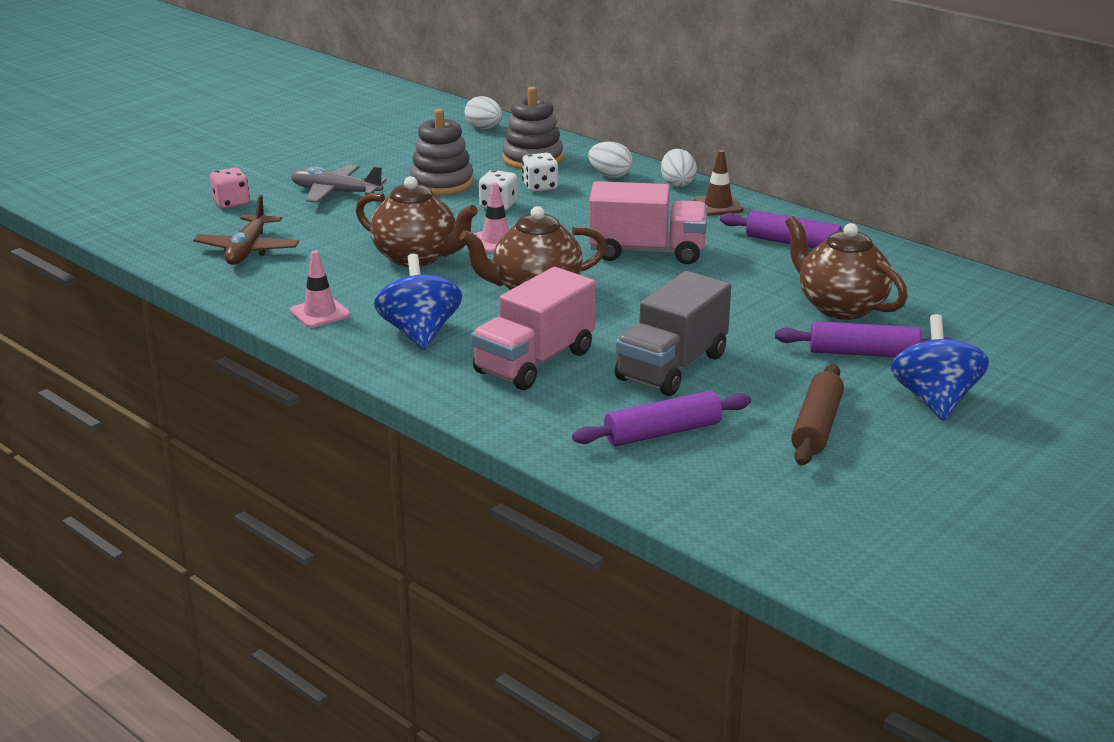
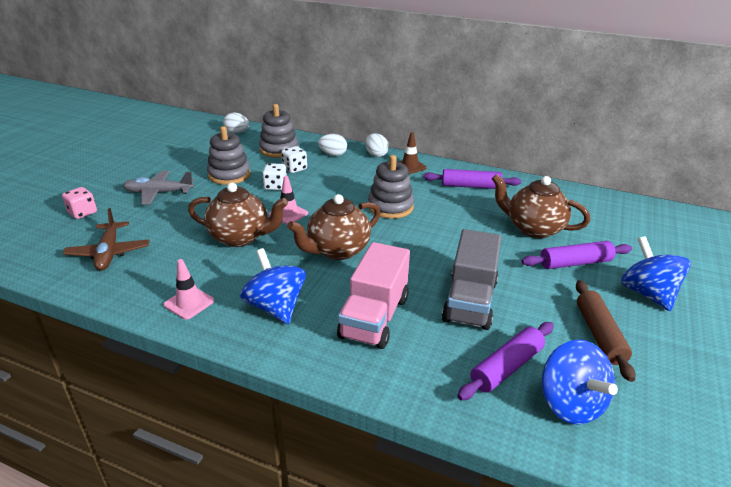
camera: 20 degrees left, 5 degrees up
(647, 252) = (390, 207): pink truck -> grey stacking toy
(712, 474) = (570, 403): none -> blue spinning top

